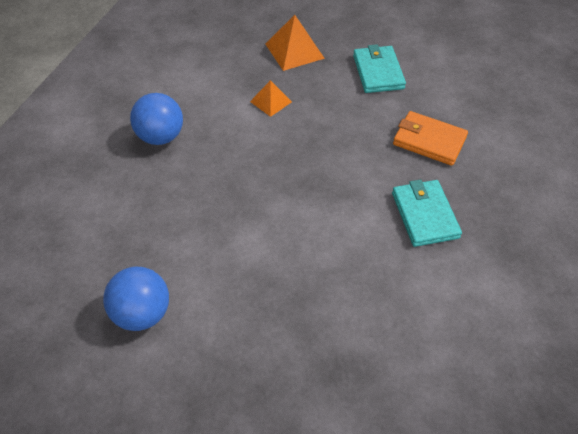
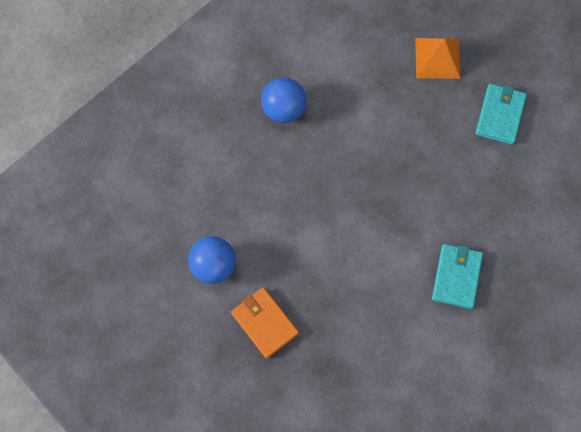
camera: 25 degrees right, 20 degrees up
(271, 101) = (389, 109): orange pyramid -> none
(429, 141) = (501, 208): orange wallet -> orange wallet (264, 323)

